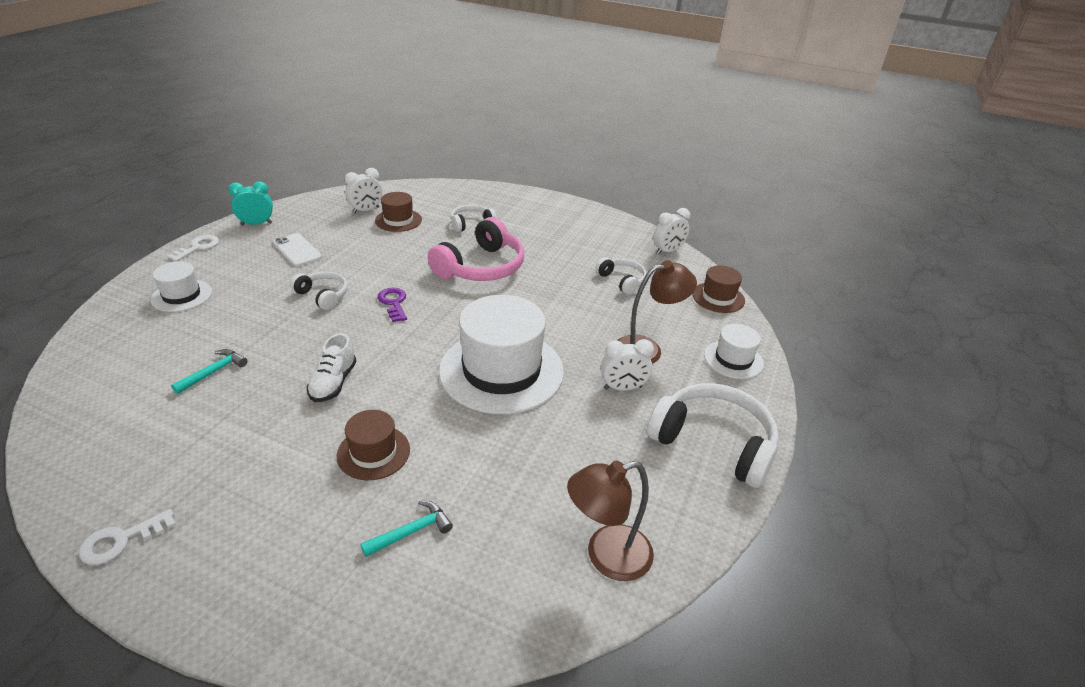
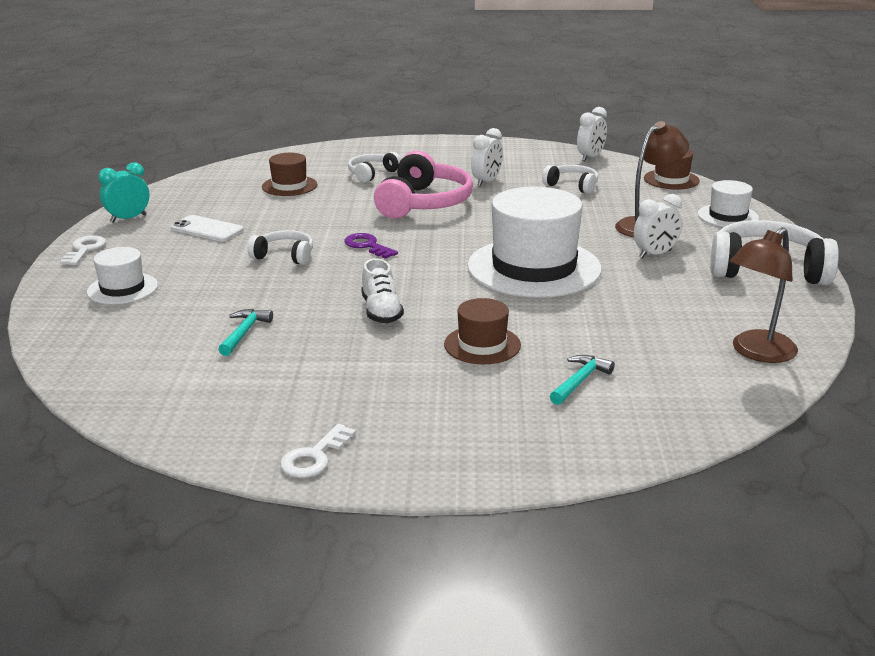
camera: 20 degrees left, 10 degrees down
(366, 210) = (242, 185): white clock -> white clock (486, 182)

